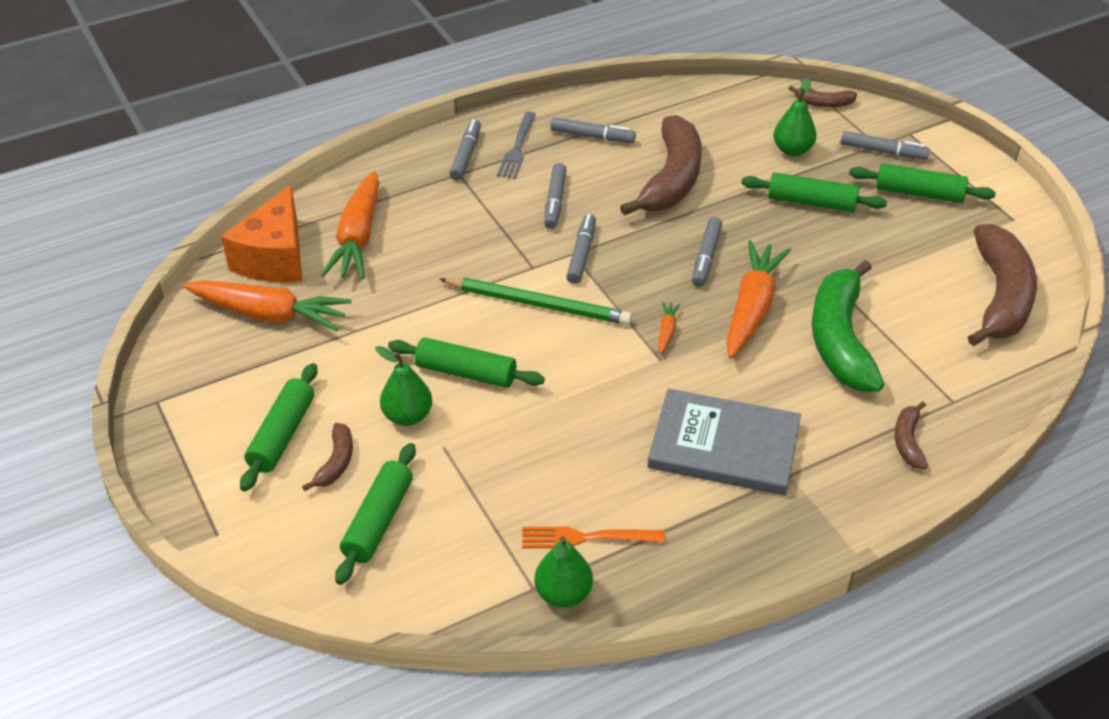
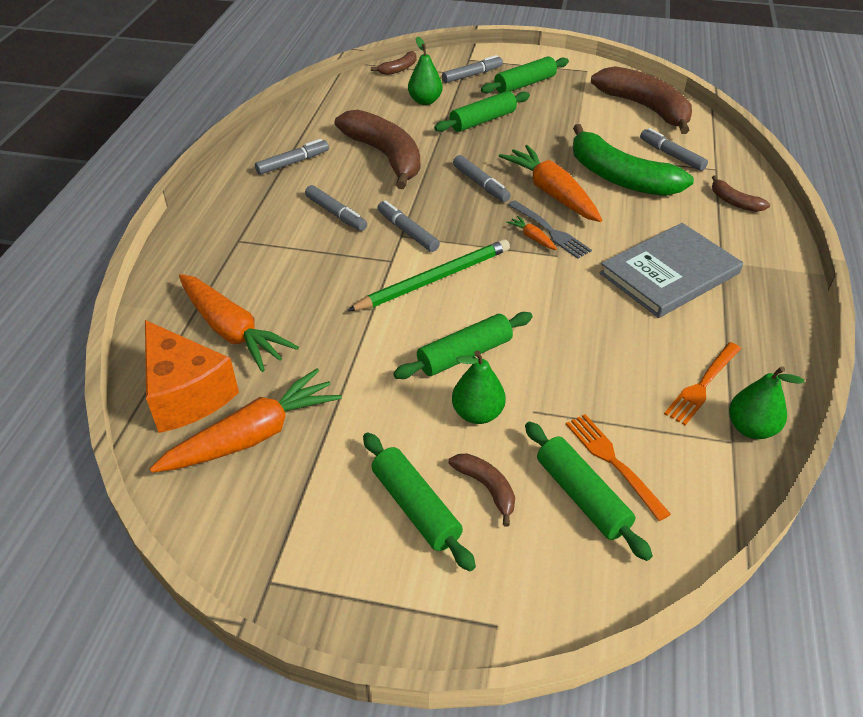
camera: 50 degrees left, 0 degrees up
(433, 522) = (613, 462): none -> orange fork
(466, 155) = (223, 226): grey marker -> grey marker (671, 155)
(517, 148) = (253, 199): grey fork -> grey fork (550, 231)

